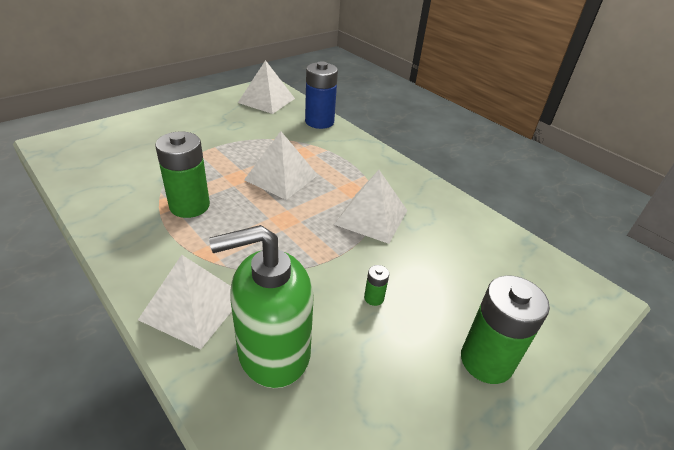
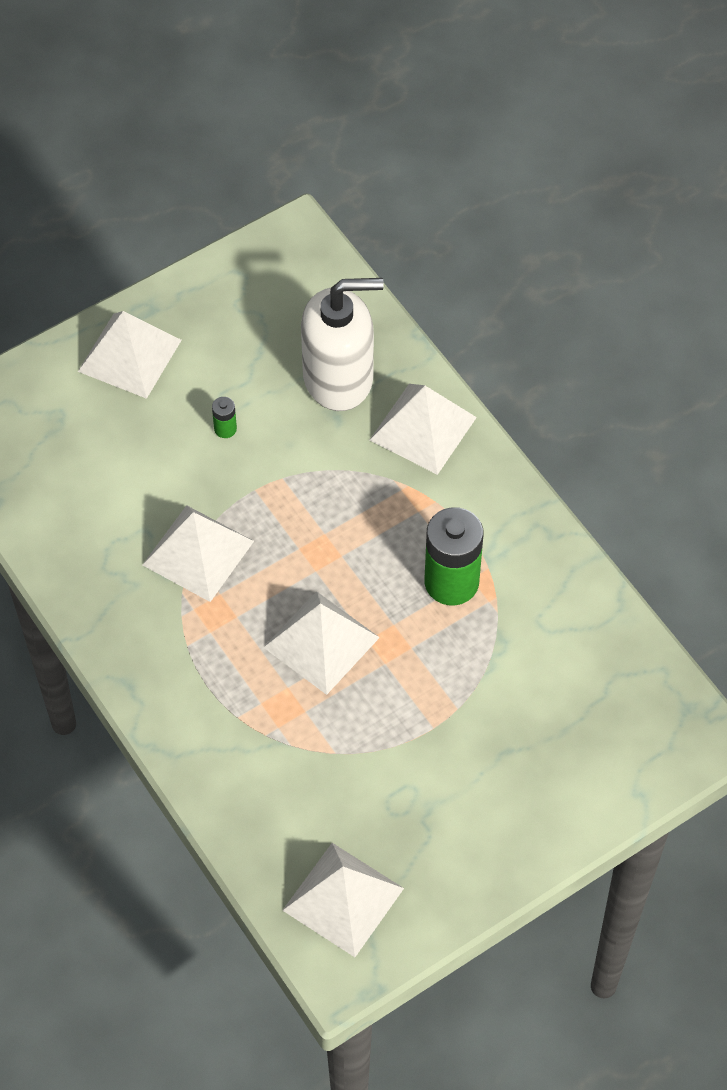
camera: 170 degrees left, 20 degrees up
(273, 351) = (339, 377): green soap dispenser -> white soap dispenser
(319, 122) = (240, 812): blue battery -> none
(486, 361) = (129, 355): green battery -> white pyramid

